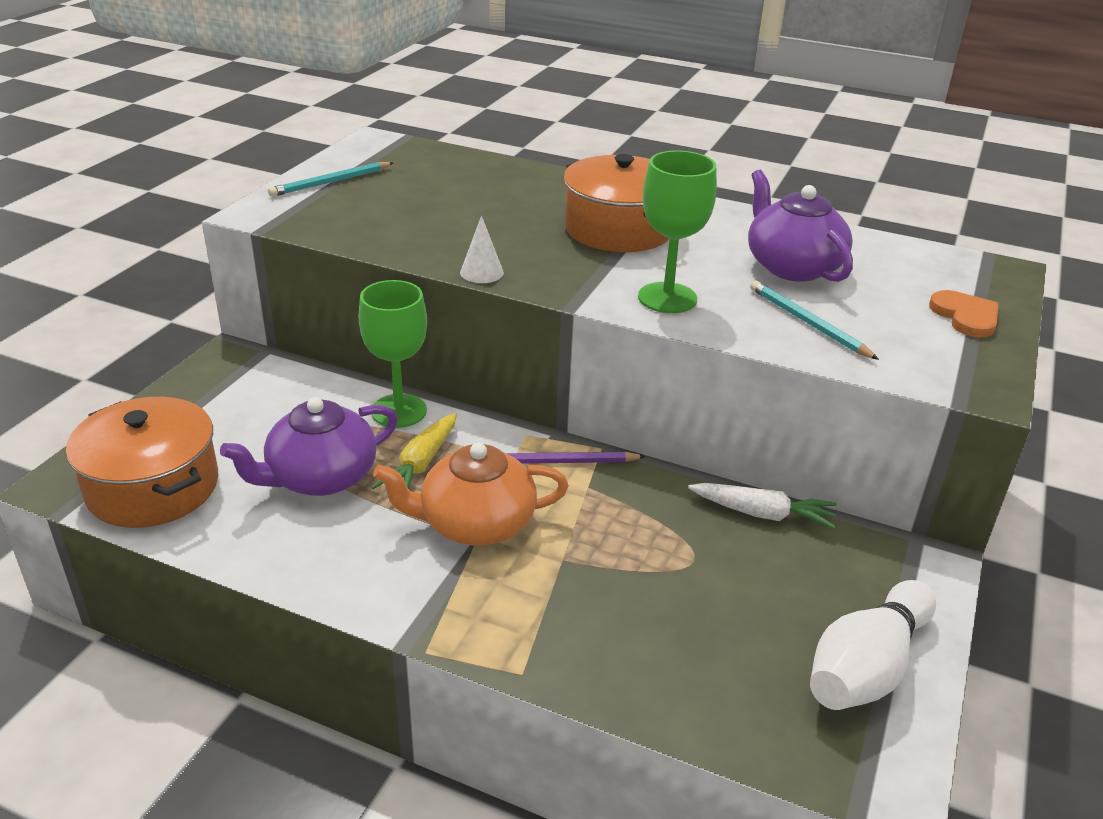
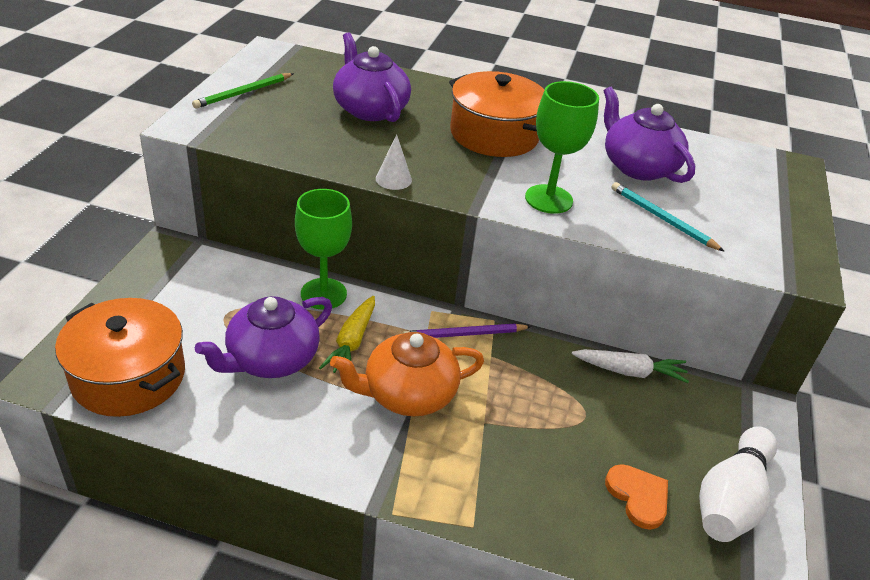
camera: 10 degrees left, 5 degrees up
(331, 182) = (243, 93): turquoise pencil -> green pencil
(474, 200) = (370, 109): none -> purple teapot
(965, 316) = (777, 208): orange heart -> orange heart (638, 496)

